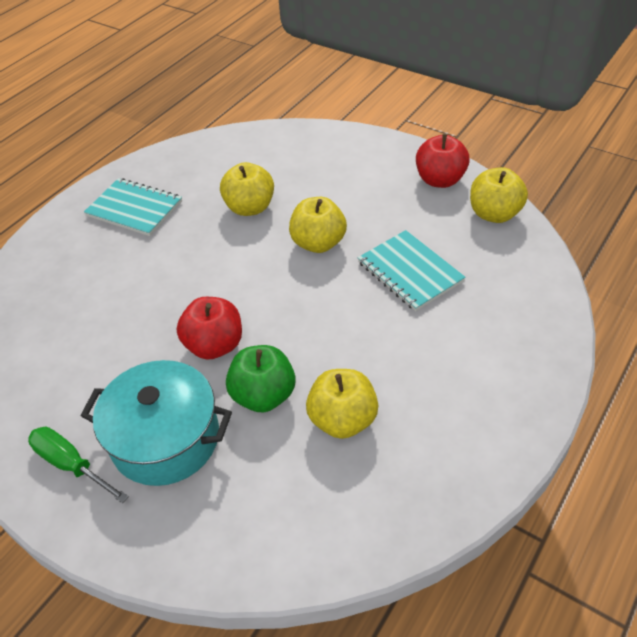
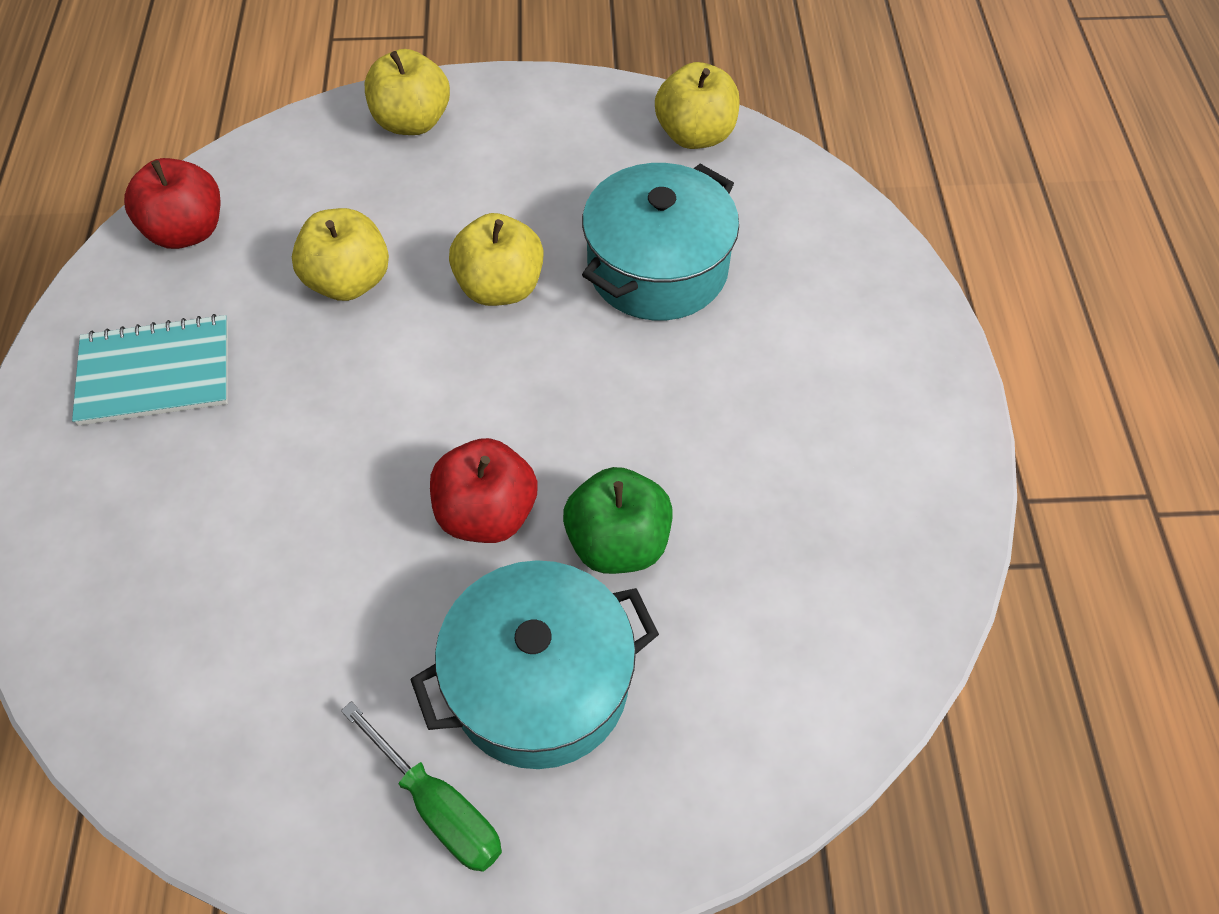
camera: 40 degrees left, 10 degrees up
(71, 465) = (438, 806): green screwdriver -> green screwdriver turned 135 degrees counterclockwise
(343, 420) = (744, 513): yellow apple -> yellow apple (412, 122)
(410, 272) = (657, 268): turquoise notebook -> turquoise pot
(440, 180) = (586, 116): red apple -> red apple (187, 231)

